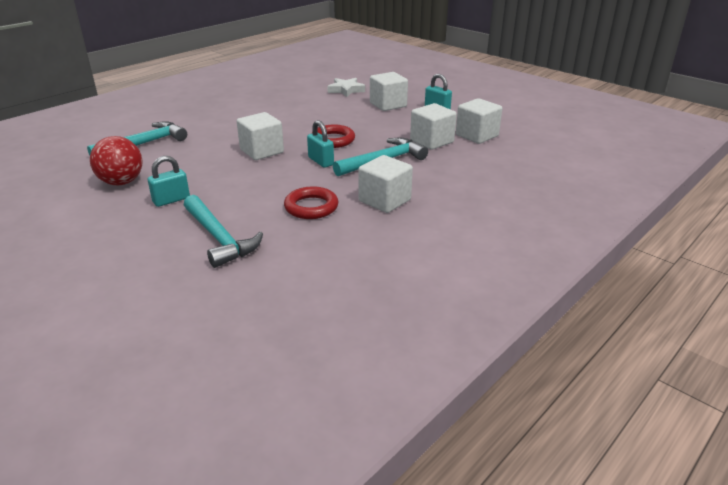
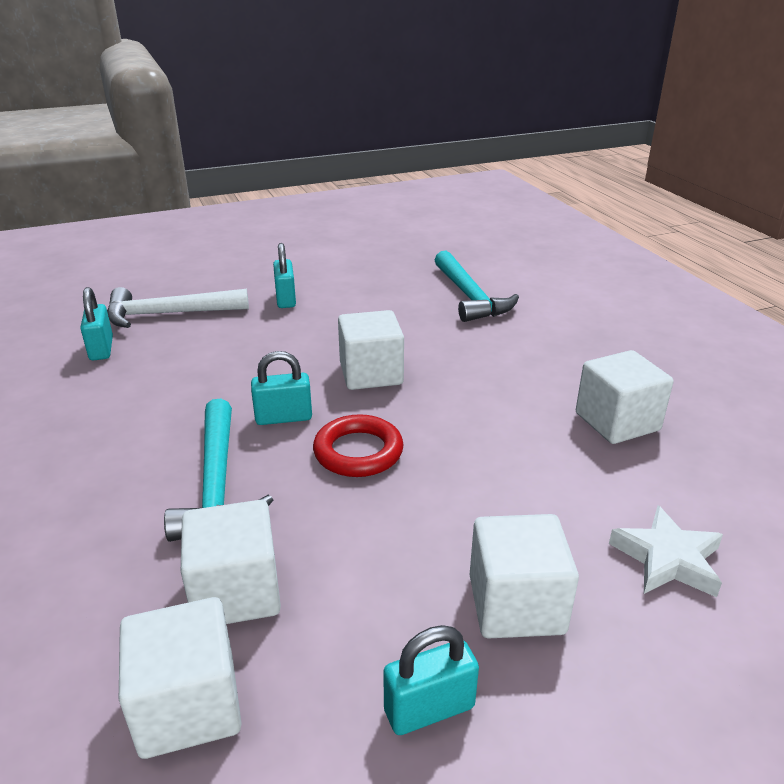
camera: 115 degrees right, 0 degrees up
(121, 182) = (361, 278): red ball -> none
(219, 238) = (169, 314): turquoise hammer -> white hammer
(290, 243) = (101, 349): none -> turquoise padlock
(311, 207) = (158, 378): red ring -> none
(384, 200) = (96, 441): white cube -> white cube (617, 422)

